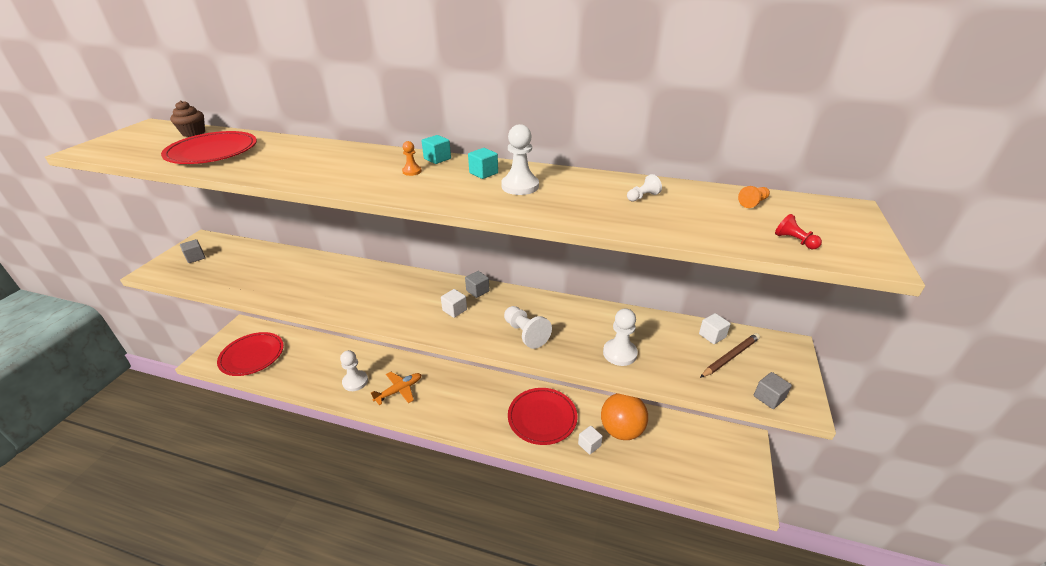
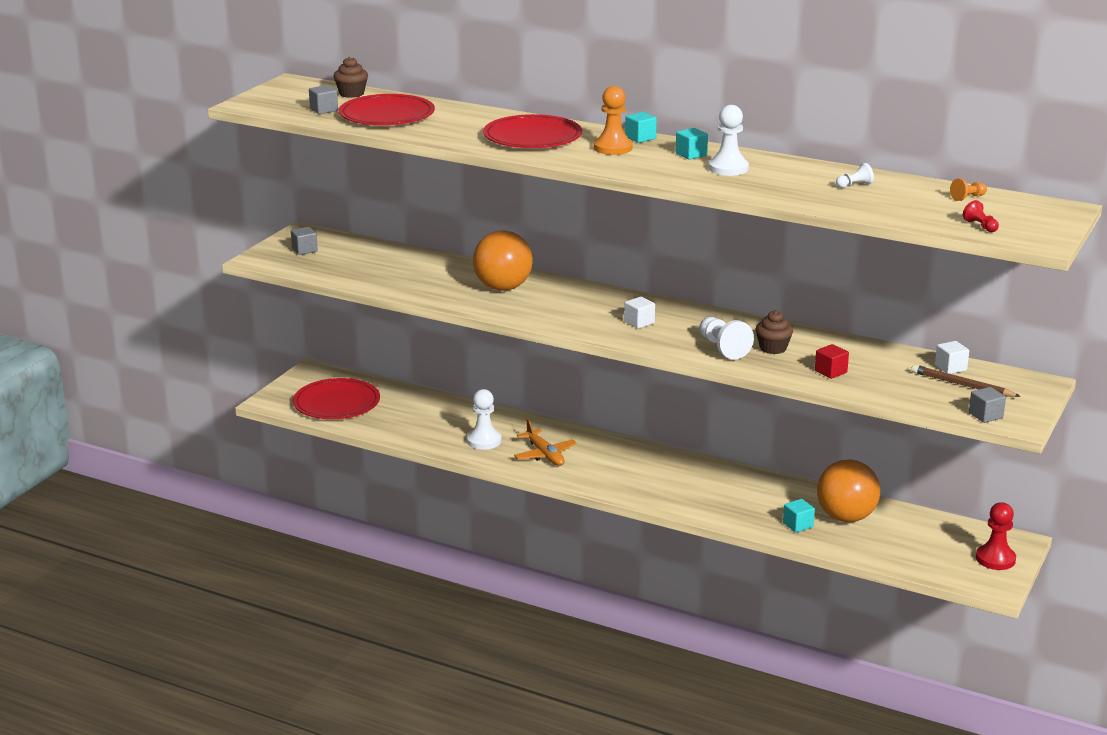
camera: 10 degrees right, 10 degrees down
(346, 282) = (503, 287): none -> orange ball
(399, 390) = (544, 454): orange plane -> orange plane turned 90 degrees clockwise
(412, 171) = (613, 148): orange pawn -> orange pawn, size x1.88
(477, 291) = (669, 308): grey cube -> grey cube (324, 110)
(542, 417) = (739, 496): red plate -> red plate (532, 137)
(566, 329) = (773, 348): none -> brown cupcake
(589, 445) = (798, 525): white cube -> turquoise cube
(619, 353) = (830, 372): white pawn -> red cube
(730, 357) = (962, 385): brown pencil -> brown pencil turned 120 degrees counterclockwise
(739, 463) = (995, 559): none -> red pawn

